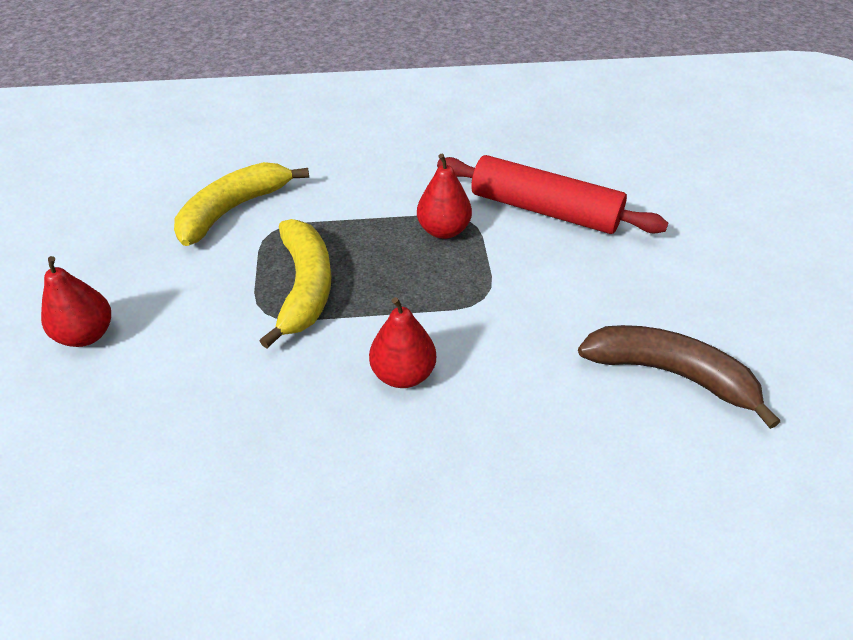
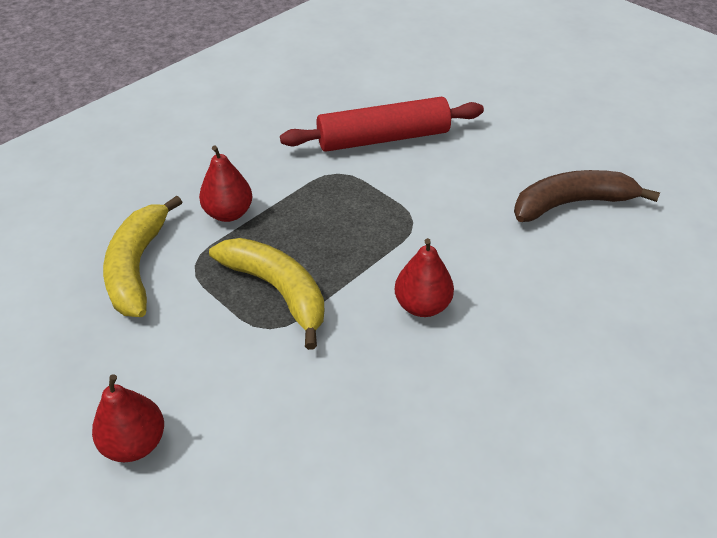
camera: 40 degrees left, 0 degrees up
(443, 230) = (331, 190): red pear -> red pear (228, 213)

